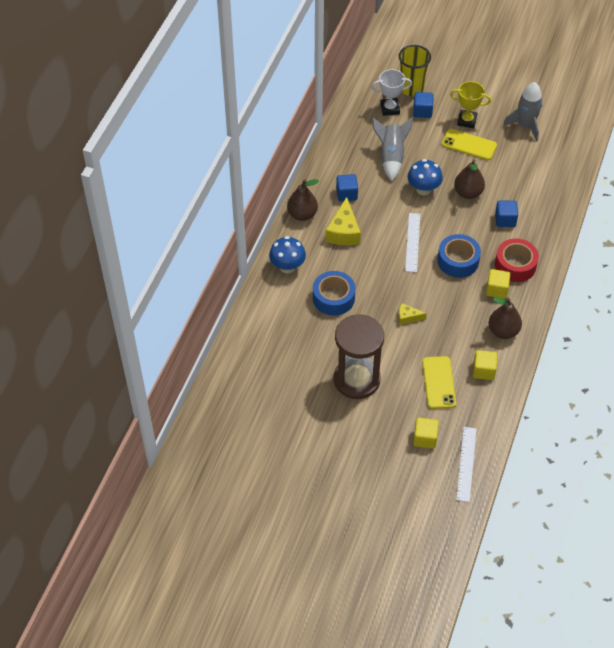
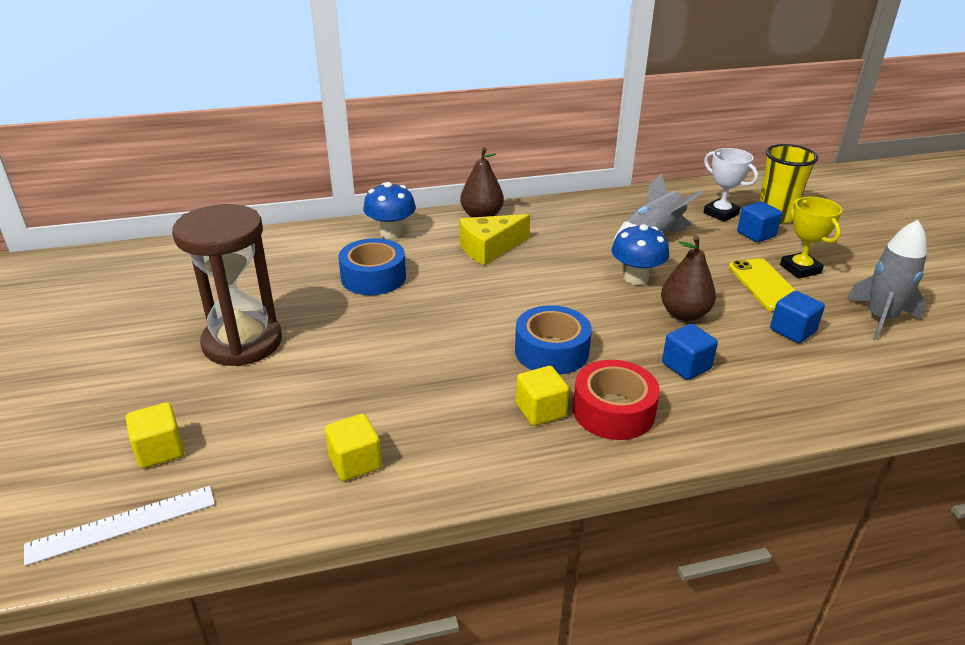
camera: 55 degrees right, 20 degrees down
(346, 194) = (550, 231): blue cube -> blue cube (792, 330)
(408, 317) = (397, 345): yellow cheese -> none
(412, 242) = (536, 301): white ruler -> none
(439, 382) = (292, 421): yellow phone -> none
(503, 331) = (462, 452): brown pear -> none

